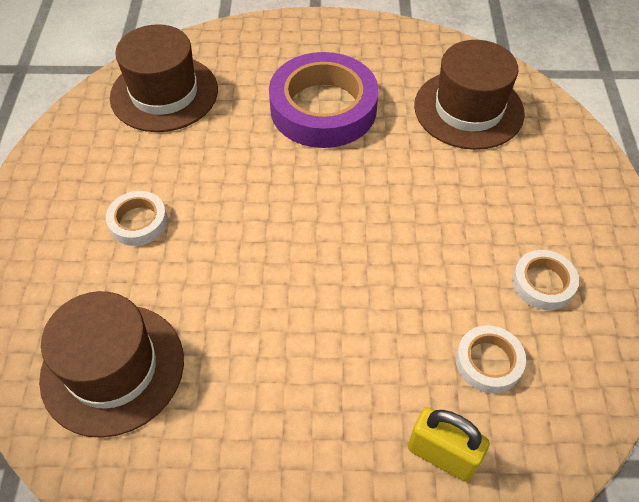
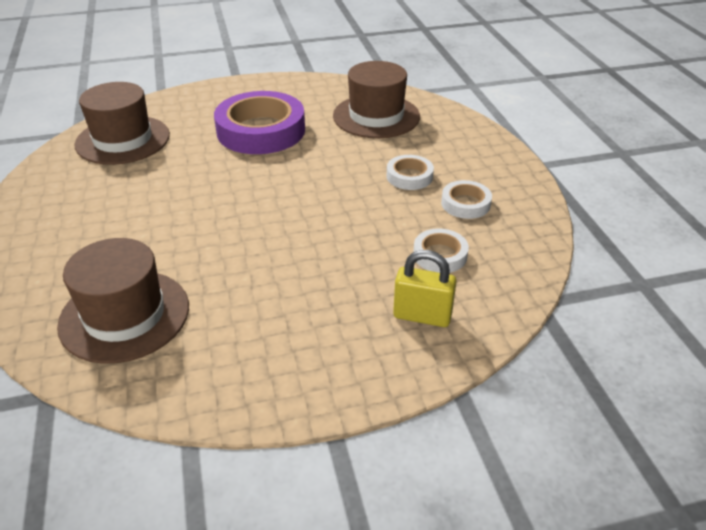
camera: 15 degrees left, 15 degrees down
(138, 222) = (122, 220): white tape -> white tape (409, 176)

